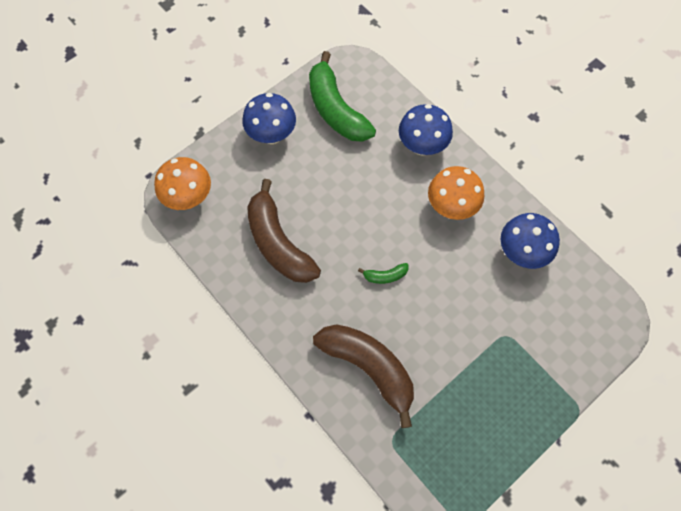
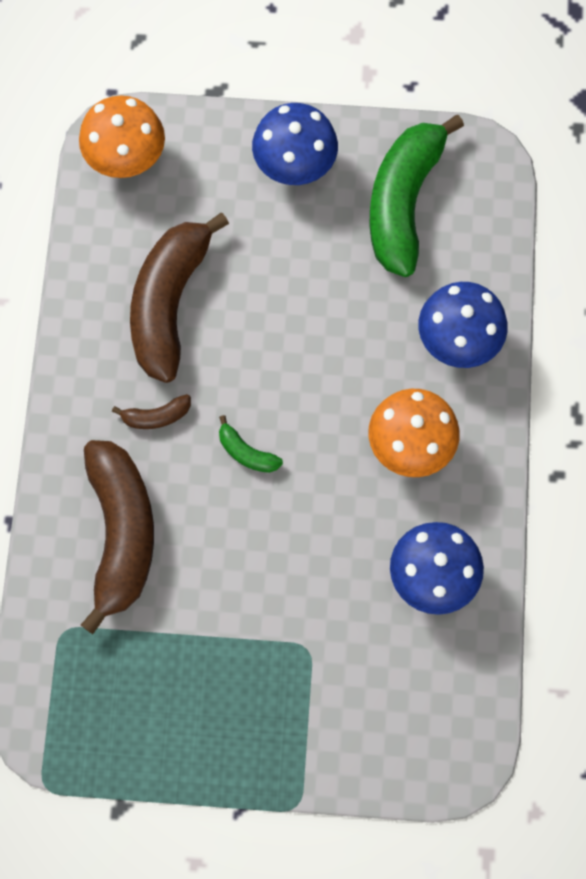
camera: 45 degrees right, 5 degrees up
(327, 298) = (156, 416): none -> brown banana

